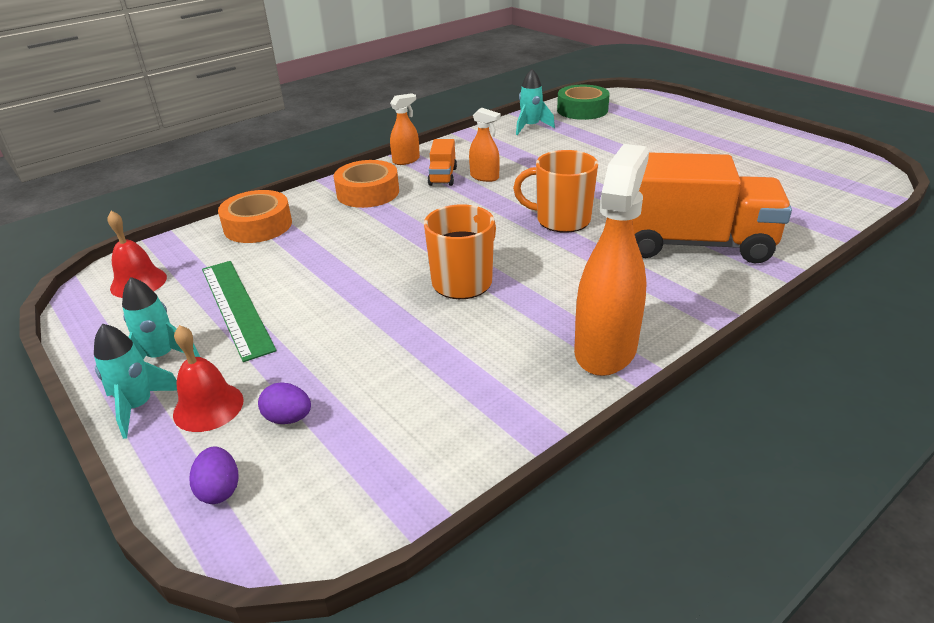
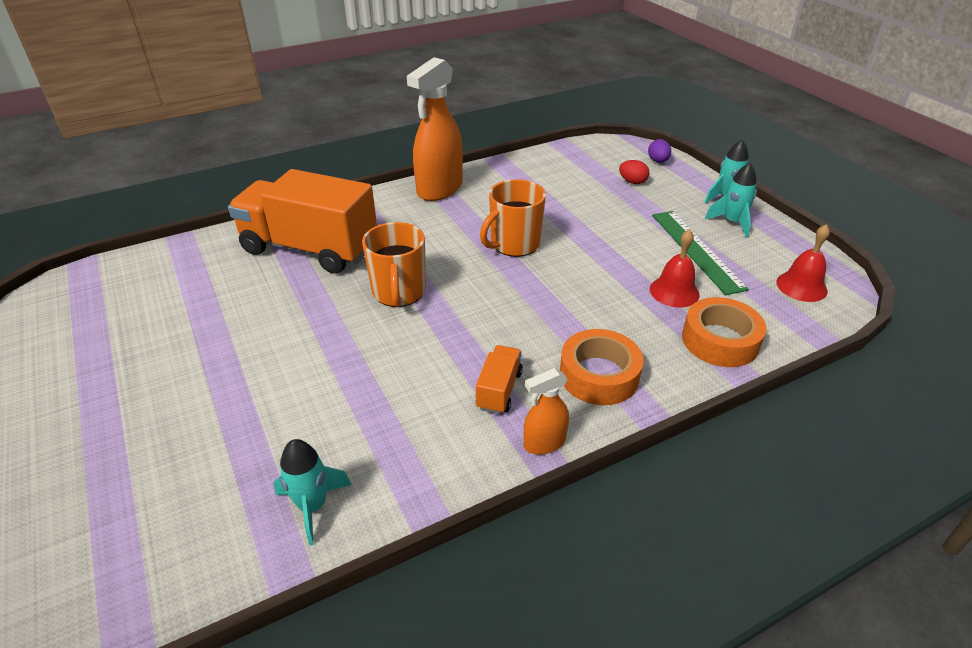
camera: 170 degrees left, 5 degrees up
(208, 407) = (682, 192): red bell -> red bell (674, 291)
(288, 418) = (632, 182): purple egg -> red egg
(484, 177) = (446, 378): orange spray bottle -> none
(561, 220) = (399, 292): orange mug -> orange mug turned 60 degrees clockwise
(582, 110) = (178, 556): green tape -> none

